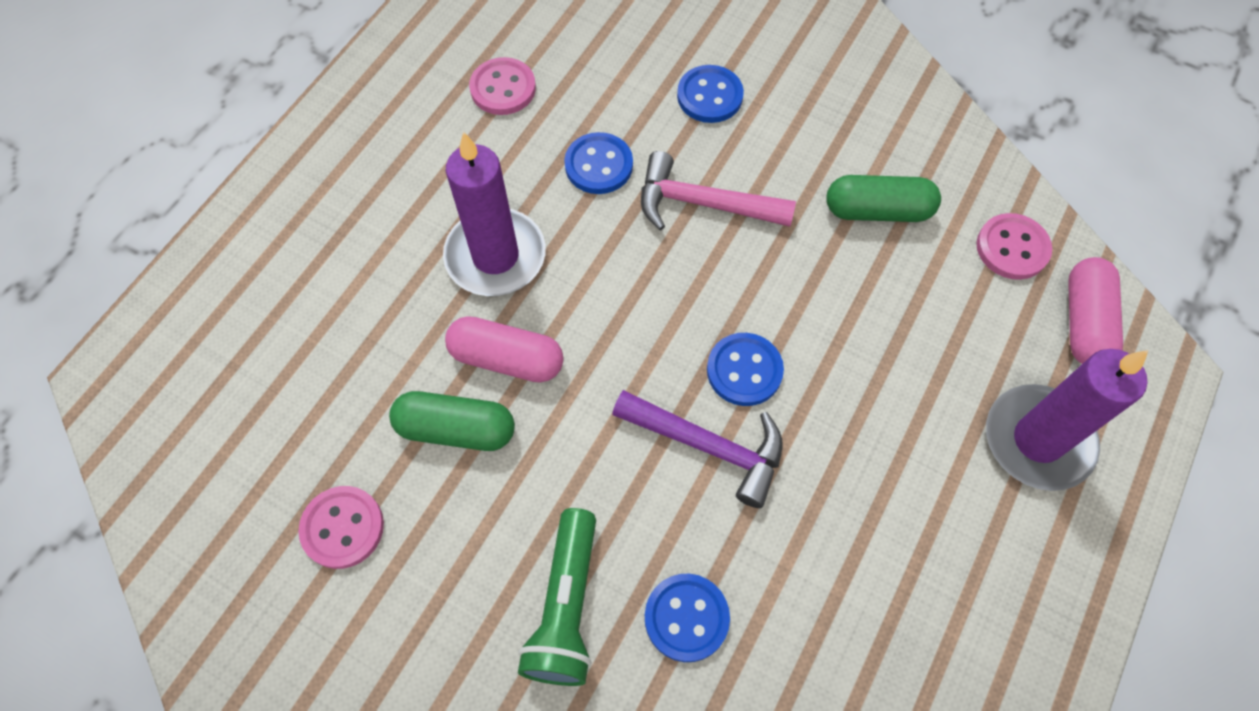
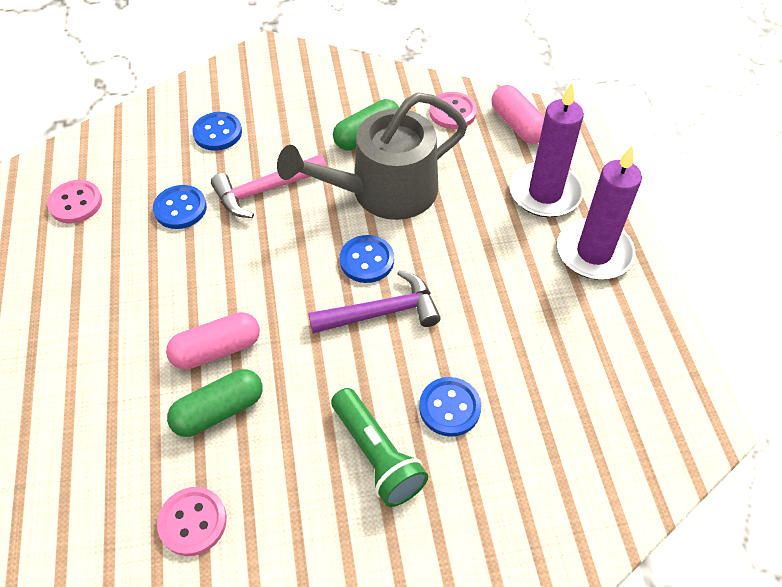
camera: 40 degrees left, 10 degrees down
(495, 256) = (157, 298): purple candle -> purple candle (594, 252)
(837, 297) = (384, 191): none -> grey watering can

